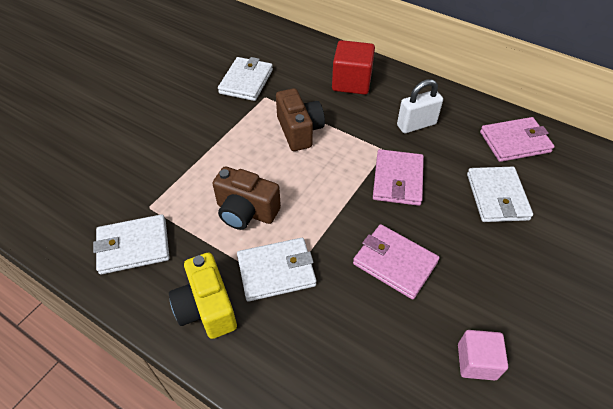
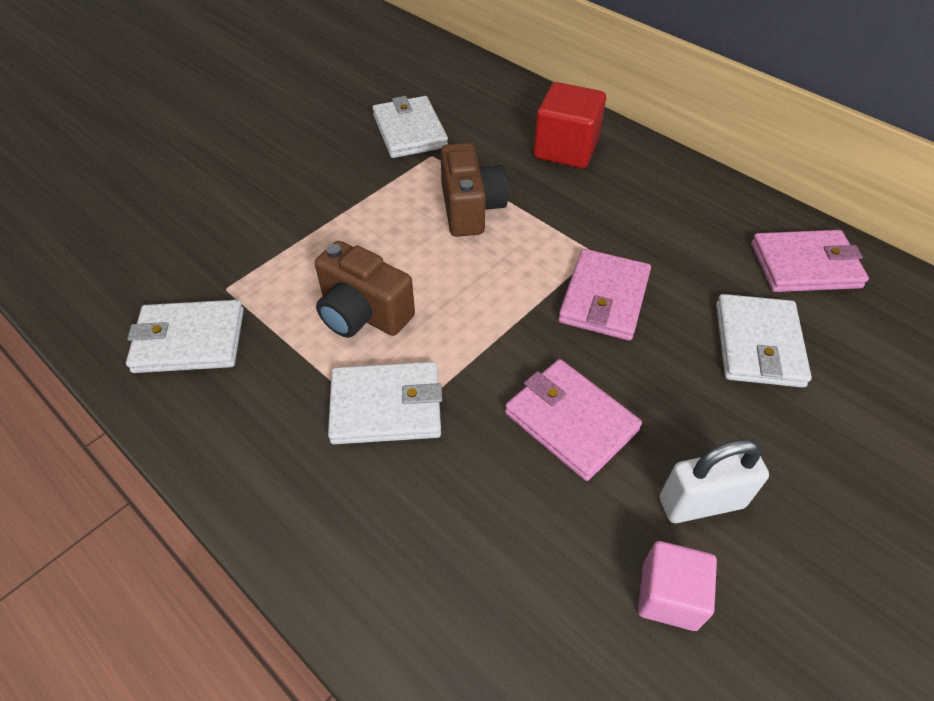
camera: 10 degrees right, 0 degrees up
(207, 308) = (270, 444): yellow camera -> none
(246, 81) = (409, 131): white wallet -> white wallet turned 45 degrees counterclockwise
(416, 125) = (651, 221): white padlock -> white padlock (701, 502)

